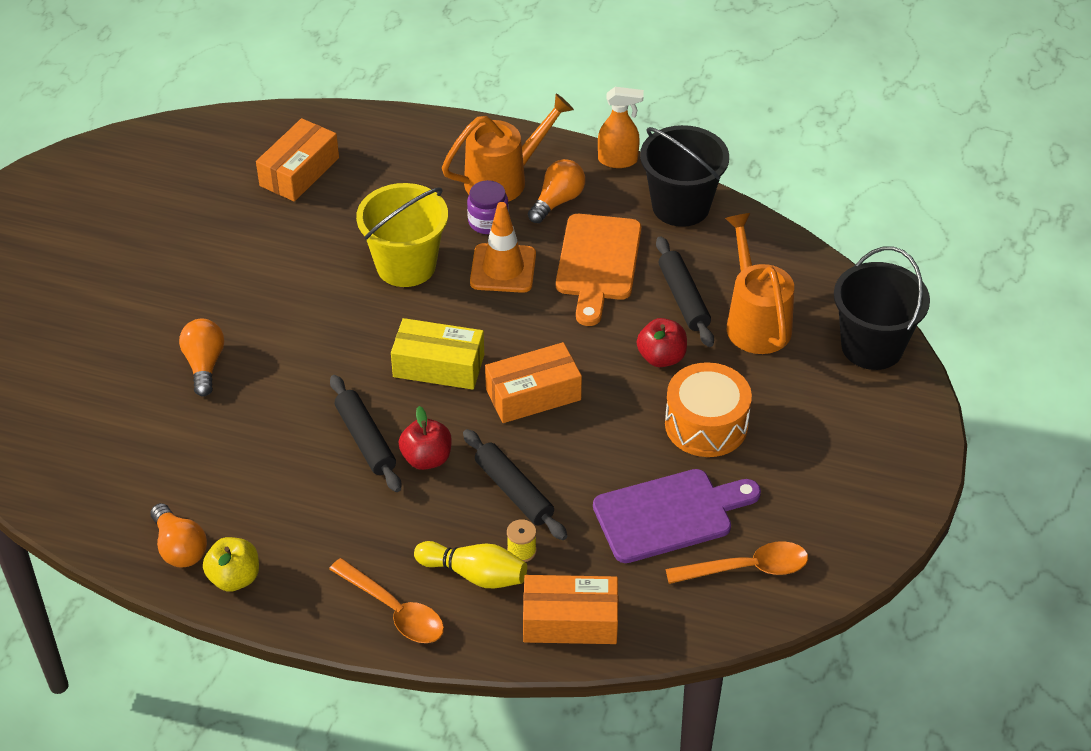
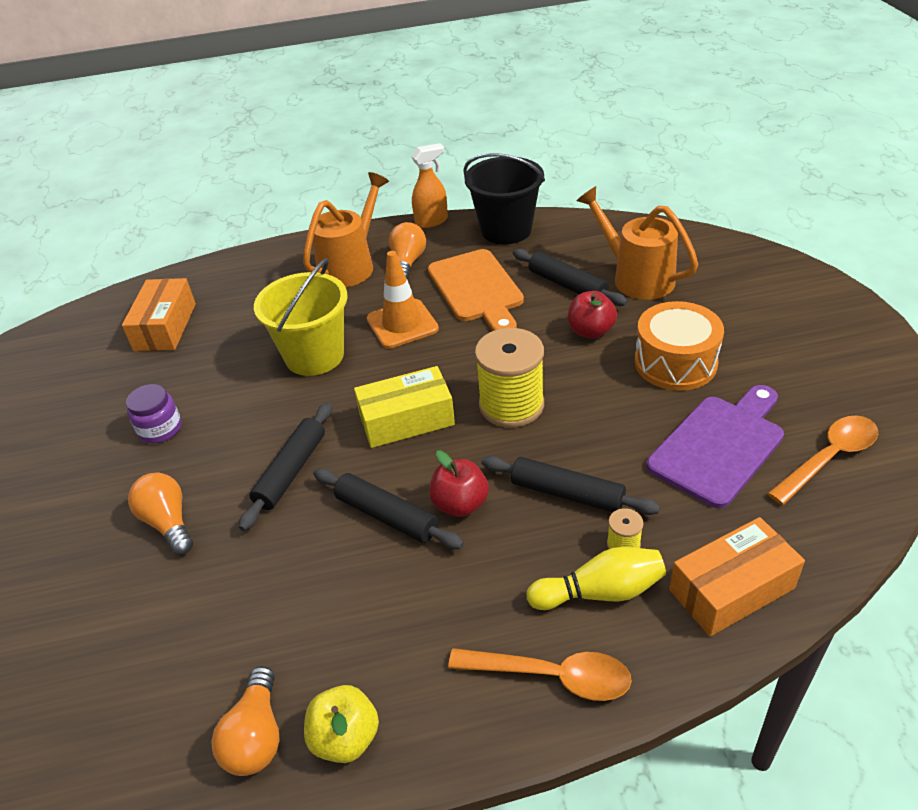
camera: 25 degrees left, 5 degrees down
(179, 548) = (256, 736): orange light bulb -> orange light bulb turned 60 degrees clockwise
(319, 366) = (291, 471): none -> black rolling pin
(488, 221) = (362, 297): purple jar -> purple jar (160, 429)
(533, 394) = (511, 405): orange box -> yellow spool
(872, 346) = (736, 258): black bucket -> none

